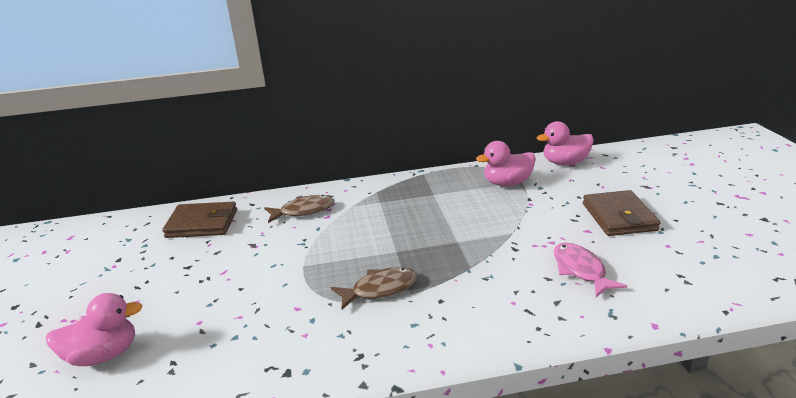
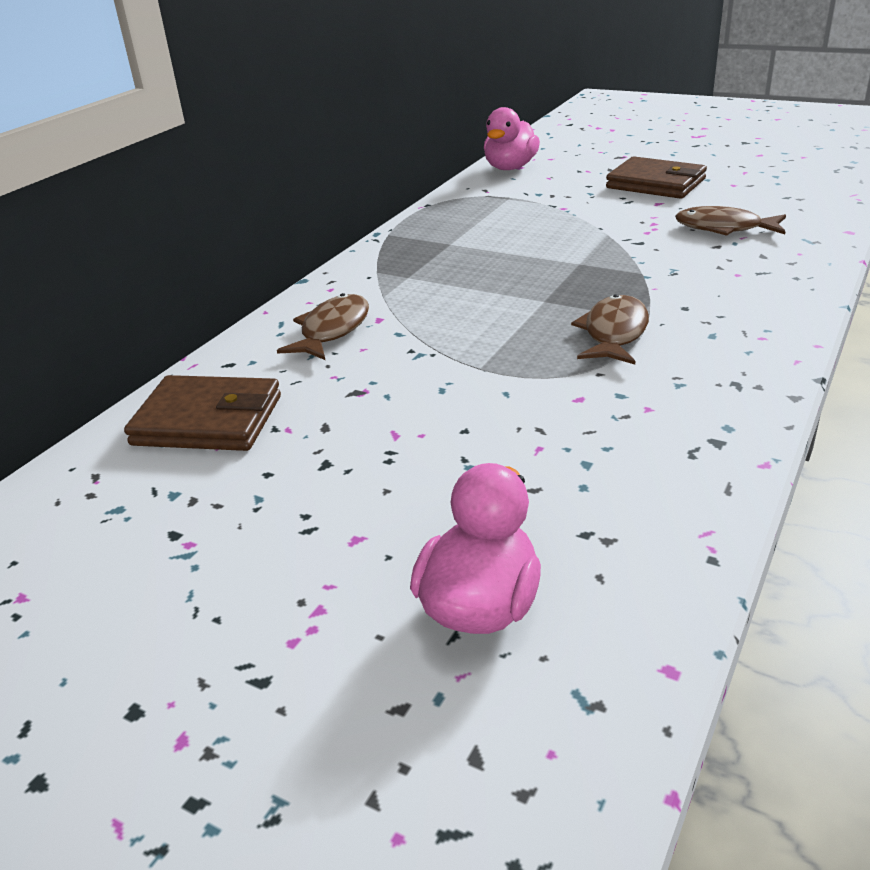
camera: 50 degrees left, 5 degrees up
(202, 223) = (208, 420): brown wallet -> brown wallet turned 60 degrees clockwise
(507, 183) = (500, 203): pink duck -> none
(581, 270) = (724, 228): pink fish -> brown fish

